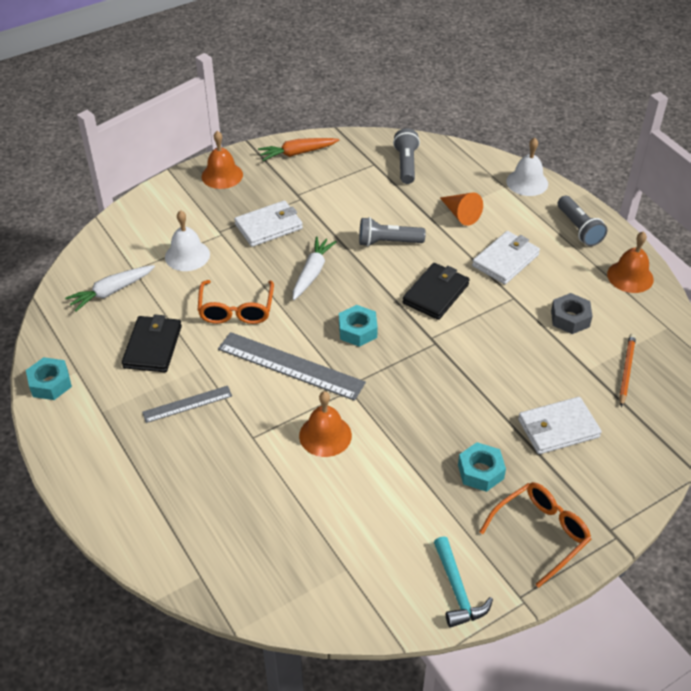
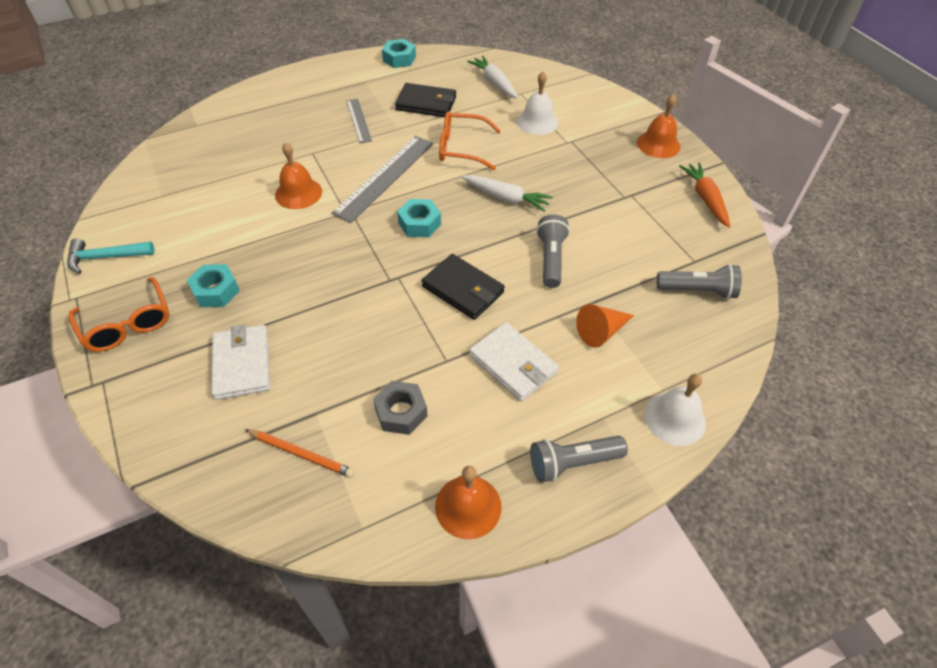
camera: 95 degrees right, 5 degrees up
(269, 226) = (578, 172): white wallet -> none

